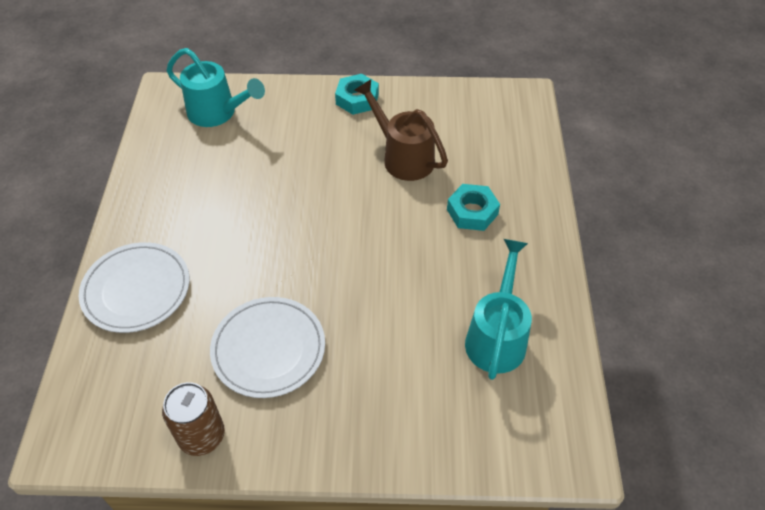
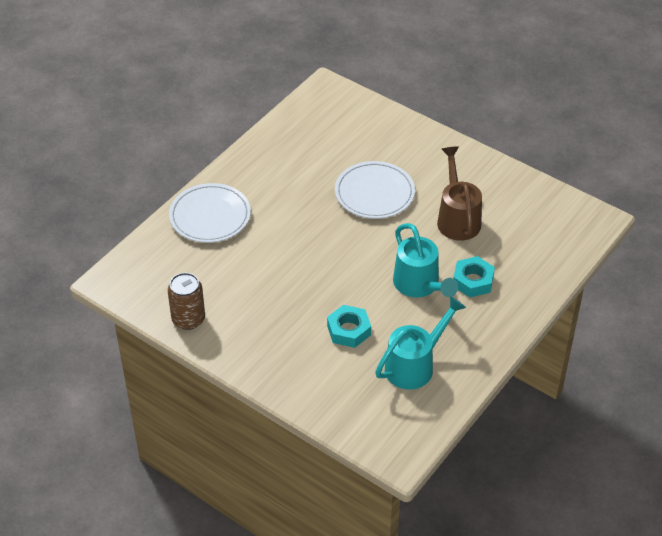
camera: 35 degrees right, 5 degrees down
(217, 113) = (349, 122): turquoise watering can -> turquoise watering can (419, 285)
(268, 349) = (263, 293): white plate -> white plate (374, 193)
(357, 99) = (461, 159): turquoise nut -> turquoise nut (349, 330)

